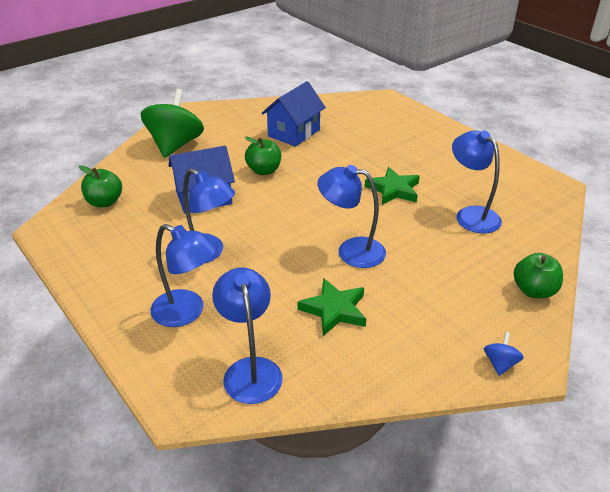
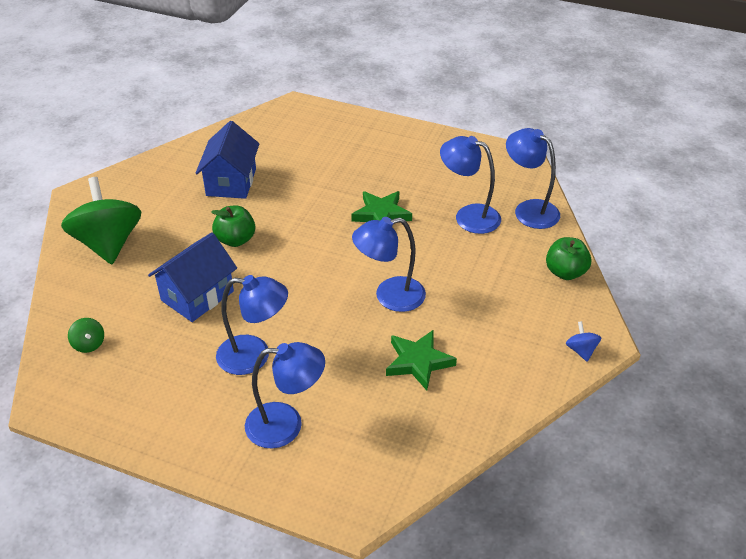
camera: 30 degrees left, 5 degrees up
(105, 202) = (89, 344): green apple -> green spinning top
(250, 370) = (389, 451): blue lamp -> blue lamp (529, 210)

